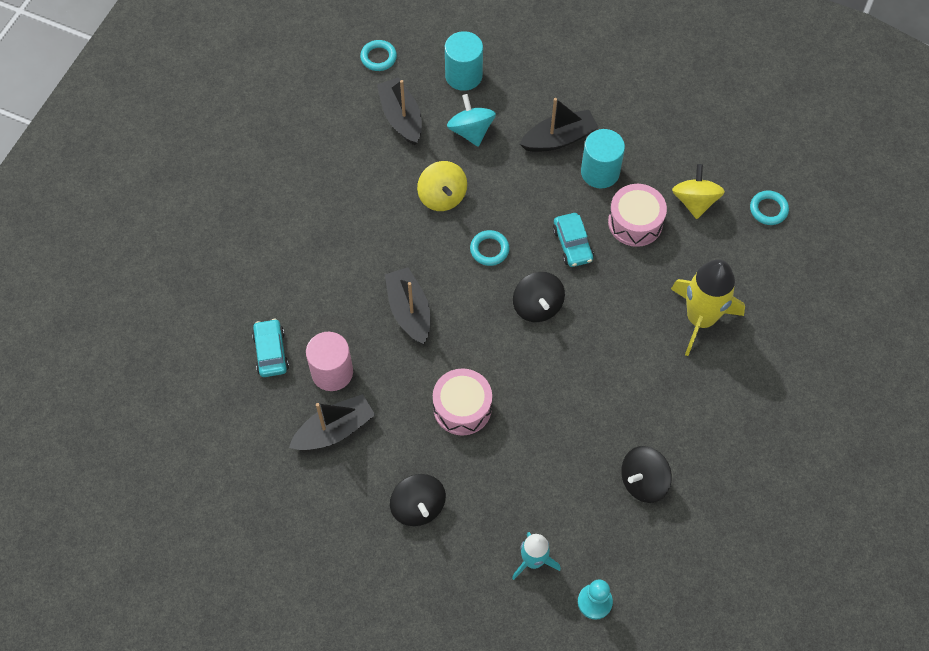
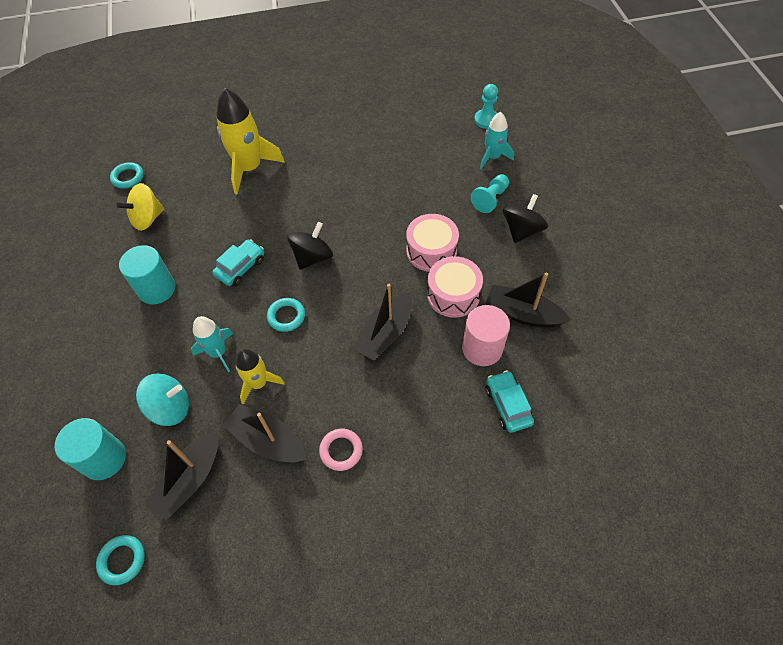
camera: 125 degrees left, 5 degrees down
(271, 352) = (508, 405): turquoise car -> turquoise car turned 120 degrees clockwise
(339, 218) = (341, 450): none -> pink ring
(442, 196) = (258, 383): yellow spinning top -> yellow rocket
(471, 131) = (170, 408): turquoise spinning top -> turquoise spinning top turned 135 degrees counterclockwise
(479, 510) = (490, 199): none -> turquoise pawn
(495, 184) = (218, 352): none -> turquoise rocket
(559, 139) = (138, 336): black boat -> black boat (268, 440)
(635, 222) = (192, 242): pink drum -> pink drum (453, 294)
(643, 481) = (392, 137): black spinning top -> none

